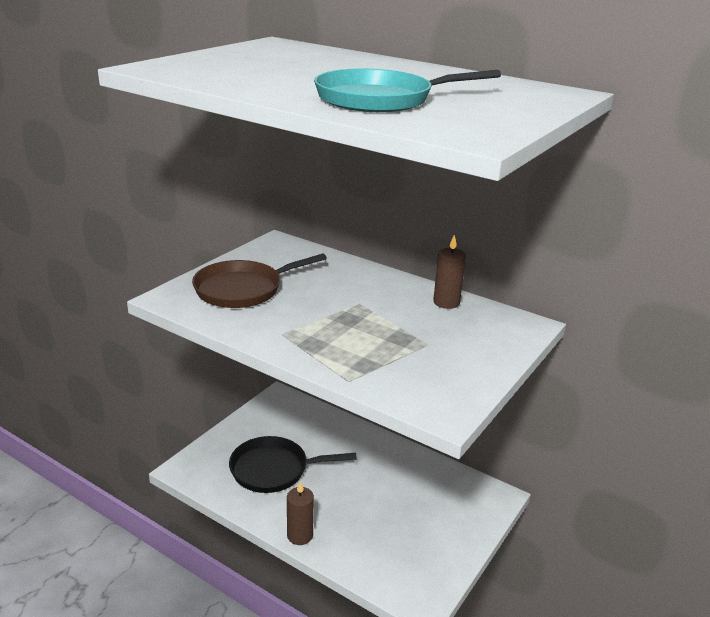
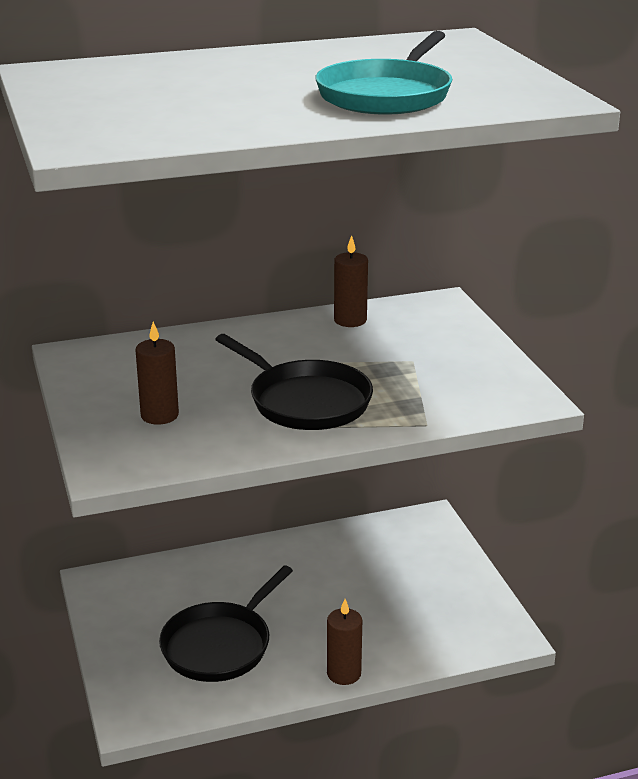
camera: 50 degrees left, 0 degrees up
(243, 289) = (159, 415): brown pan -> brown candle
(319, 326) = (305, 401): none -> black pan

